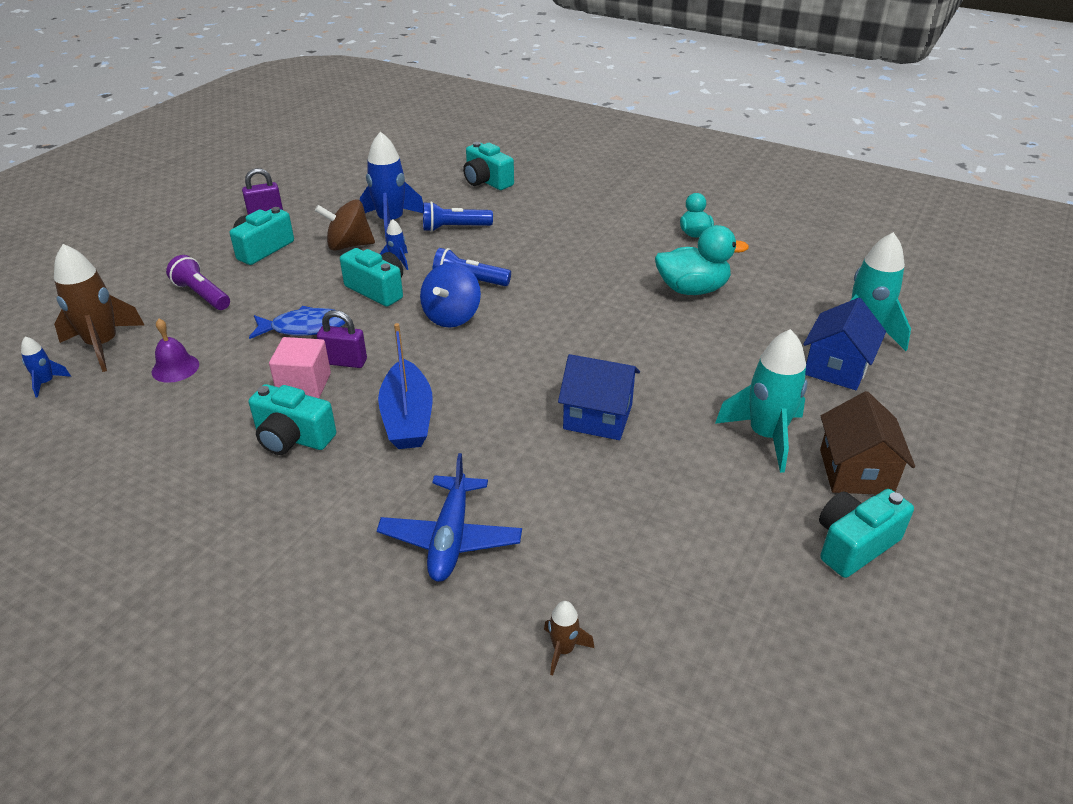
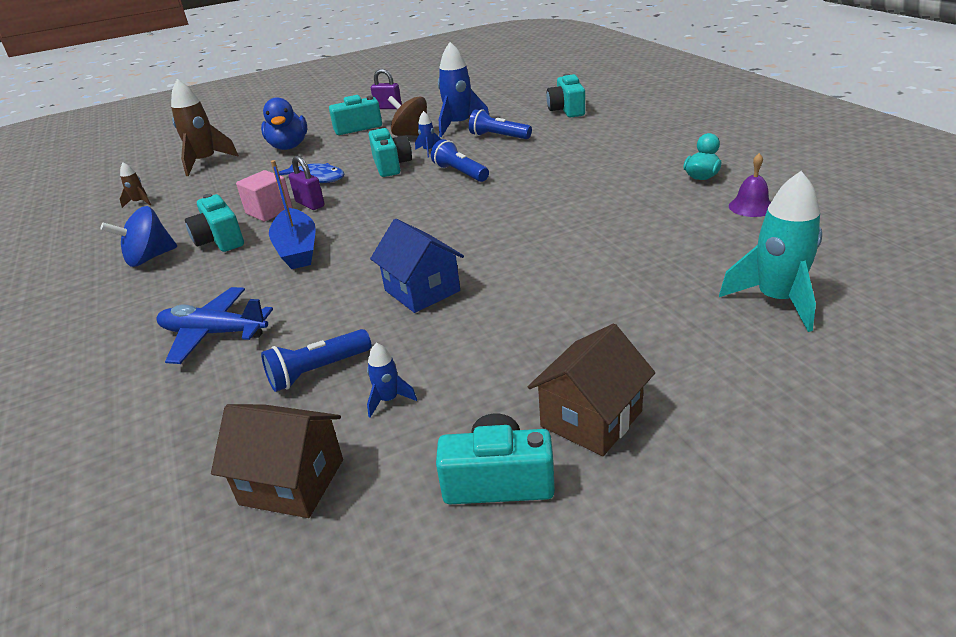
camera: 40 degrees right, 5 degrees down
(46, 383) = (155, 175): blue rocket -> blue rocket (389, 400)
(175, 368) = (220, 183): purple bell -> purple bell (751, 207)
(202, 295) = (289, 146): purple flashlight -> blue duck
(407, 418) = (297, 249): blue boat -> blue boat turned 45 degrees counterclockwise
(451, 538) = (214, 333): blue plane -> blue plane turned 60 degrees clockwise
(452, 316) = (415, 193): blue spinning top -> blue spinning top (149, 258)
(563, 649) = (170, 440): brown rocket -> brown rocket (139, 202)
(608, 527) = (317, 371): none -> blue flashlight
(692, 289) = (637, 219): turquoise duck -> none
(717, 623) = (292, 482): none -> brown house
(766, 436) = (543, 354): turquoise rocket -> none
(836, 368) = (699, 322): blue house -> none

